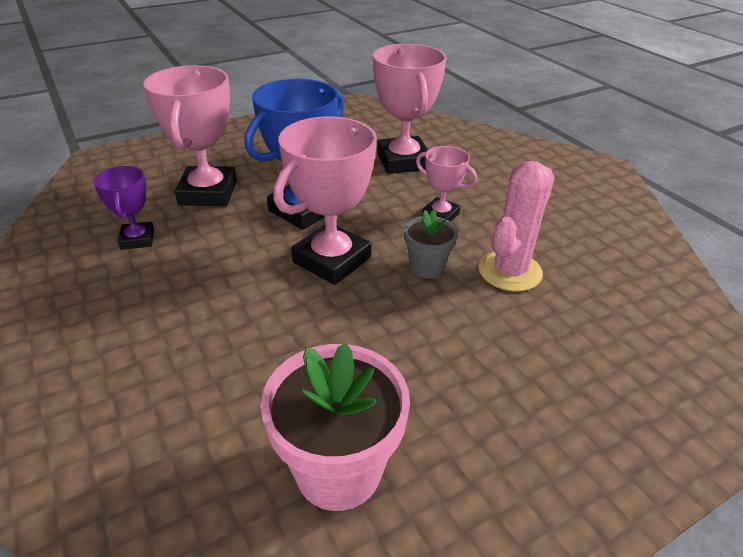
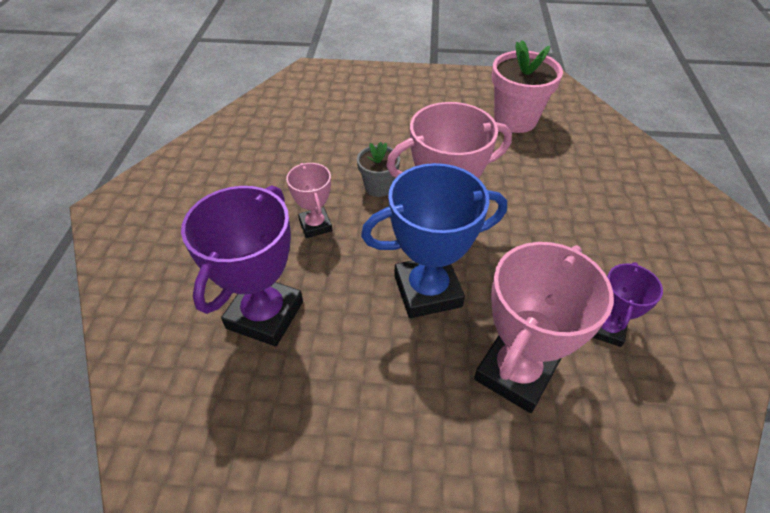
camera: 145 degrees left, 10 degrees up
(403, 161) = (265, 315): pink trophy -> purple trophy
(509, 271) = (328, 161): pink cactus -> none

